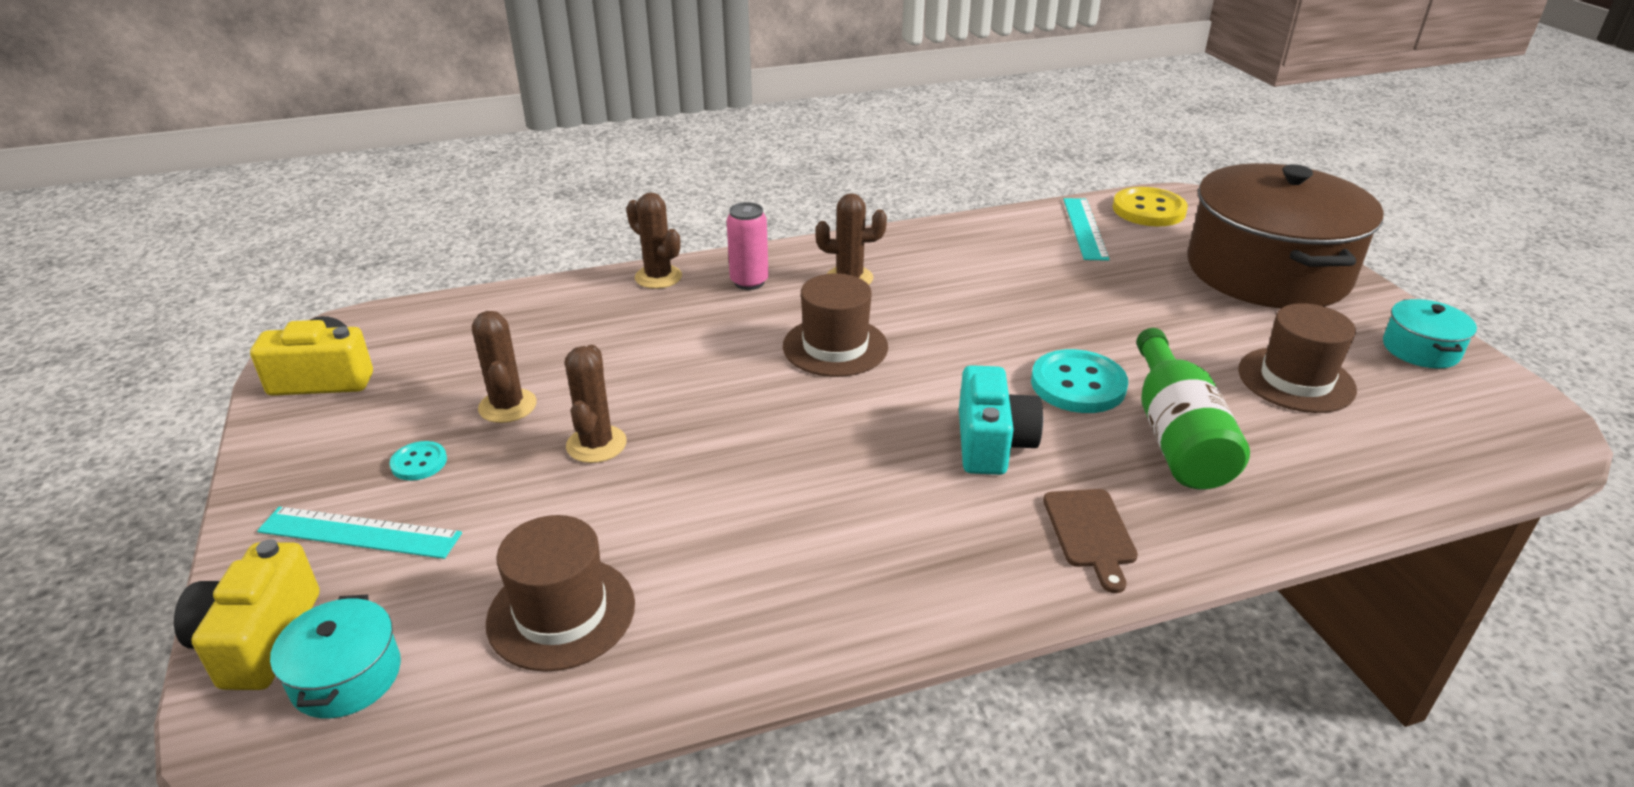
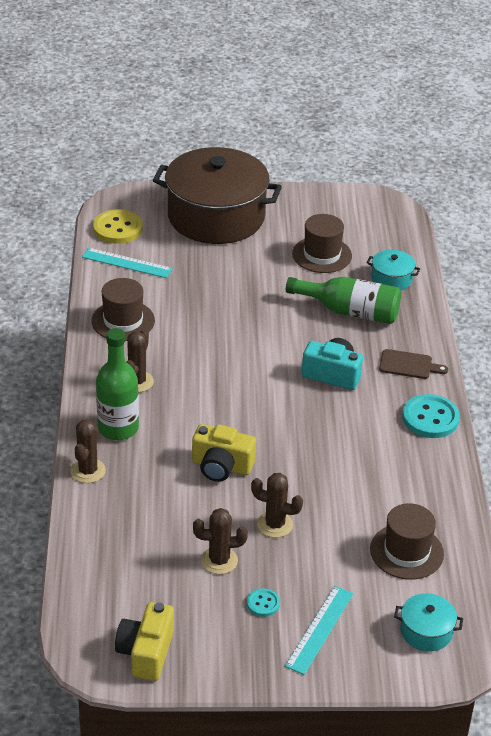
camera: 75 degrees left, 5 degrees up
(259, 639) = (392, 667): yellow camera -> yellow camera (221, 466)
(658, 277) = (88, 471): brown cactus -> brown cactus turned 45 degrees counterclockwise
(749, 282) = (118, 428): pink can -> green bottle
(835, 347) = (216, 408): brown hat -> brown hat (123, 321)
(1078, 385) = (295, 328): turquoise button -> turquoise button (430, 418)
(1420, 349) = (313, 204): turquoise pot -> turquoise pot (391, 279)

